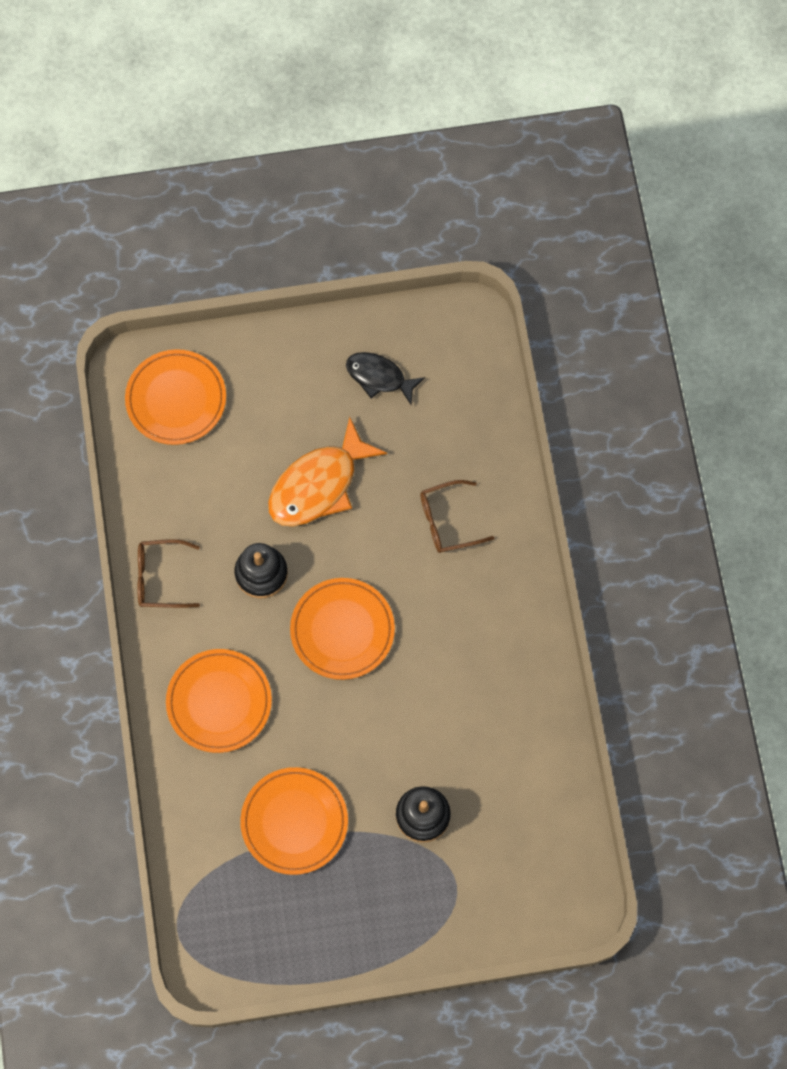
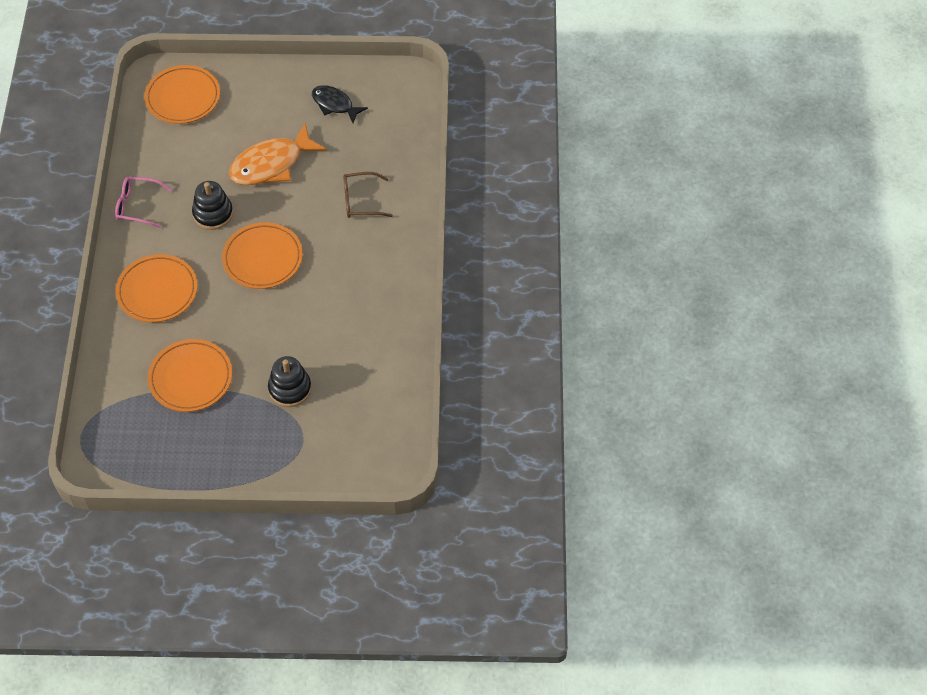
camera: 10 degrees right, 15 degrees down
(160, 578) = (138, 206): brown glasses -> pink glasses

